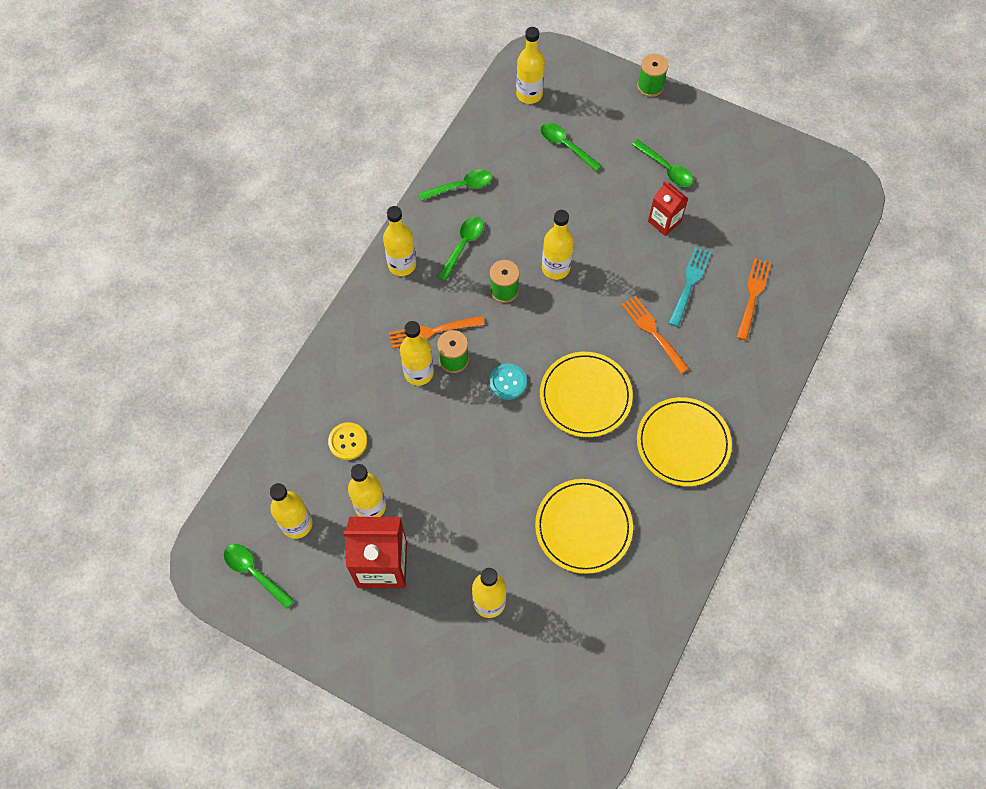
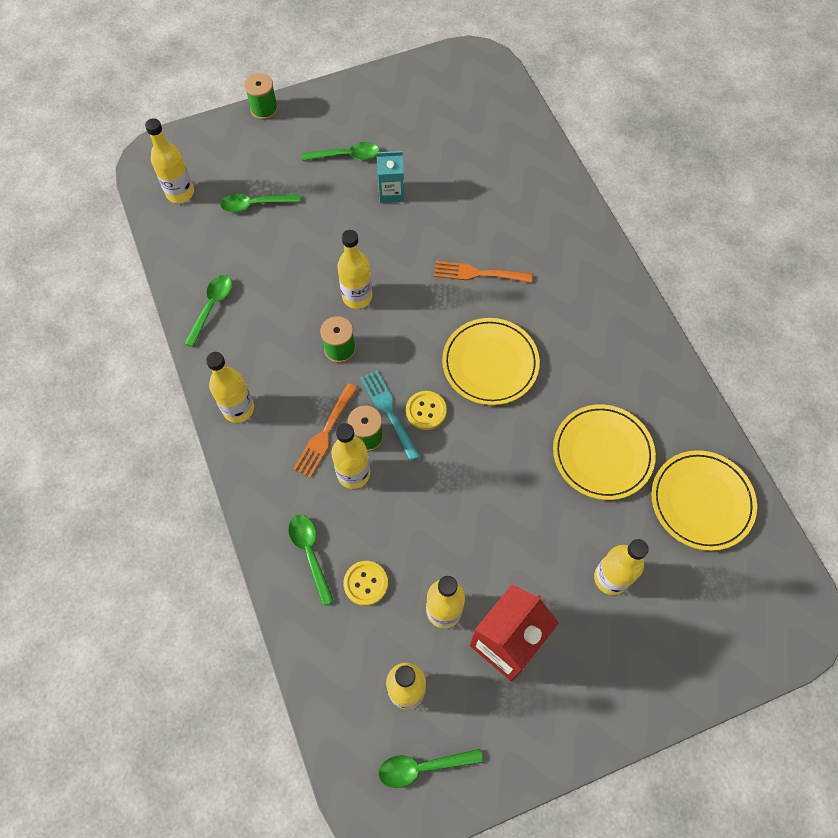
camera: 50 degrees left, 0 degrees up
(463, 245) = (268, 348): green spoon -> green spoon (310, 553)
(508, 382) = (426, 411): turquoise button -> yellow button
(664, 222) = (391, 192): red carton -> turquoise carton
(683, 443) = (590, 327): yellow plate -> yellow plate (701, 501)
(689, 283) = (460, 217): turquoise fork -> turquoise fork (388, 411)
(753, 295) = (509, 185): orange fork -> none

